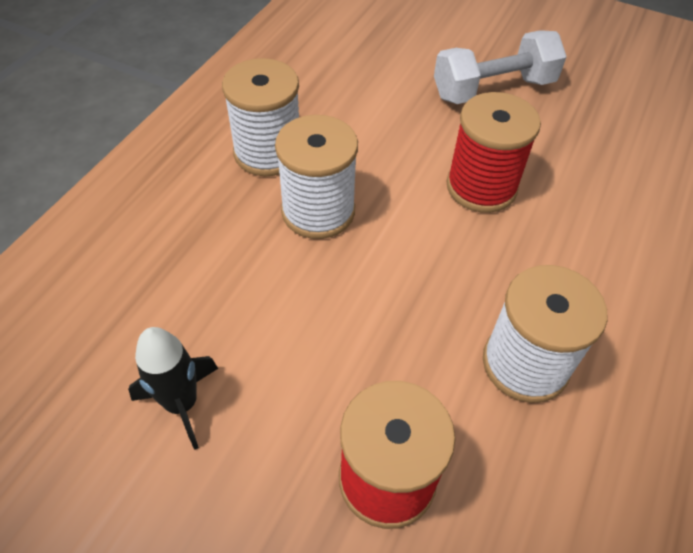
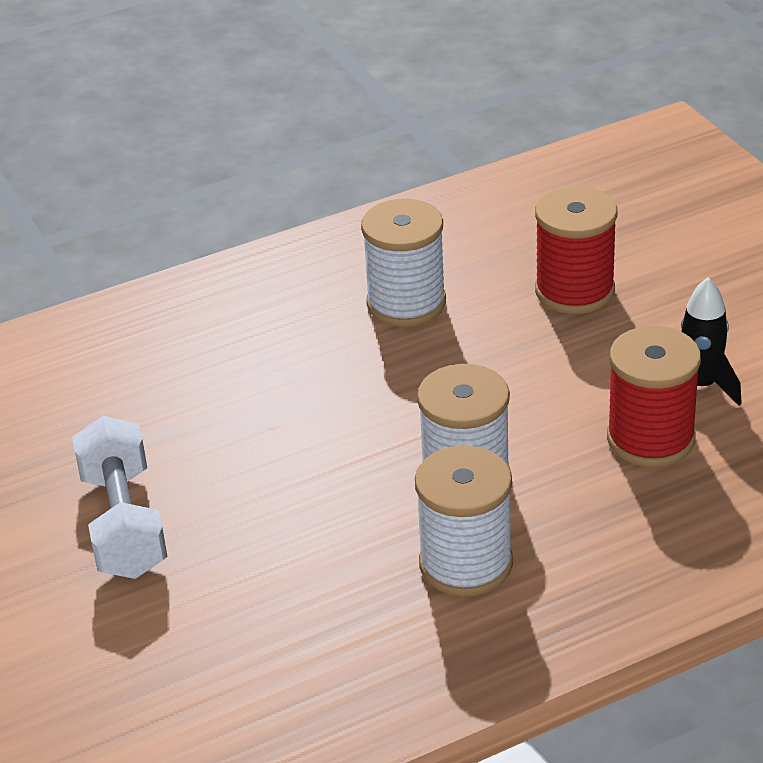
camera: 140 degrees left, 15 degrees down
(481, 187) = (278, 430): red spool -> red spool (650, 439)
(493, 89) = (123, 524): white dumbbell -> white dumbbell turned 60 degrees clockwise

